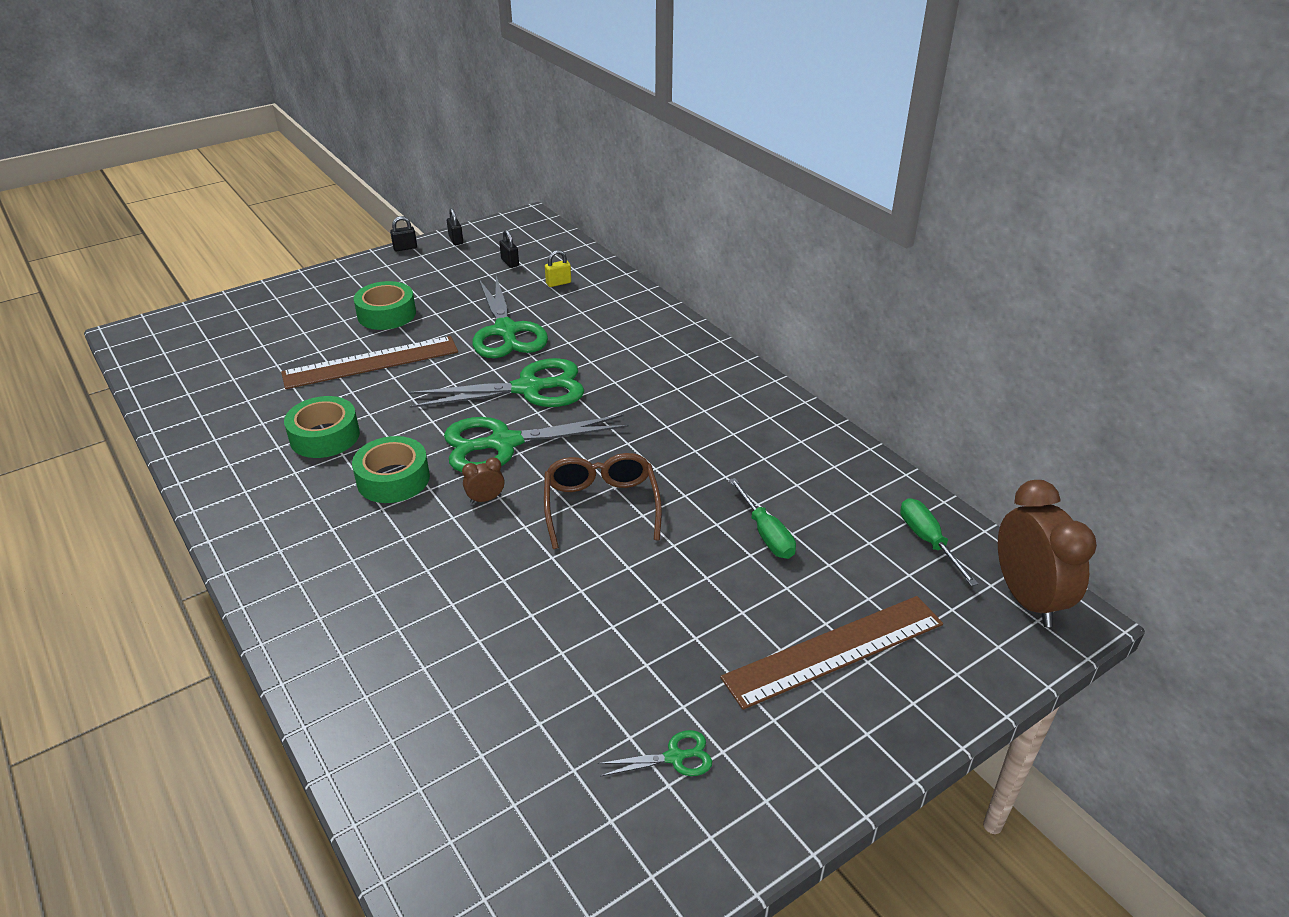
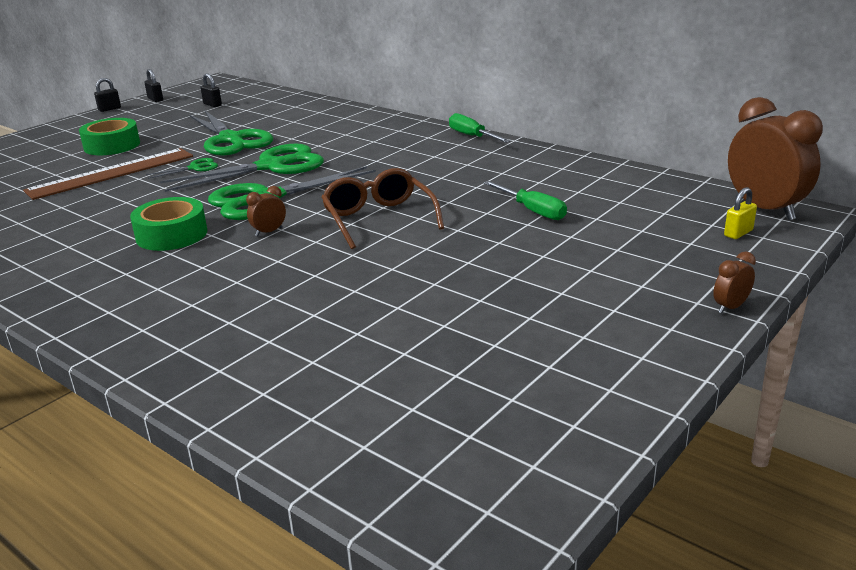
camera: 15 degrees left, 10 degrees down
(324, 436) = (88, 221): green tape -> none
(558, 283) = (263, 109): yellow padlock -> yellow padlock (738, 233)
(675, 757) = (543, 348): green scissors -> green scissors (195, 168)
(834, 650) = (635, 262): brown ruler -> none
(898, 752) = (730, 307): none -> brown clock
(928, 541) = (665, 193): green screwdriver -> green screwdriver (472, 136)

